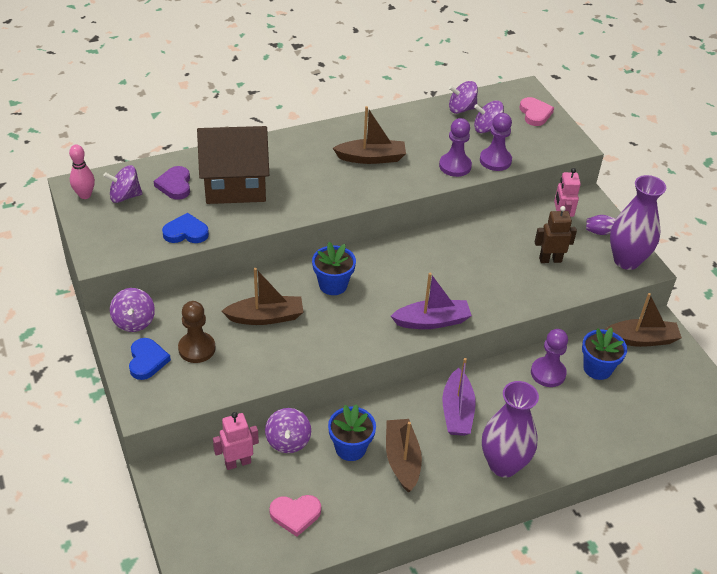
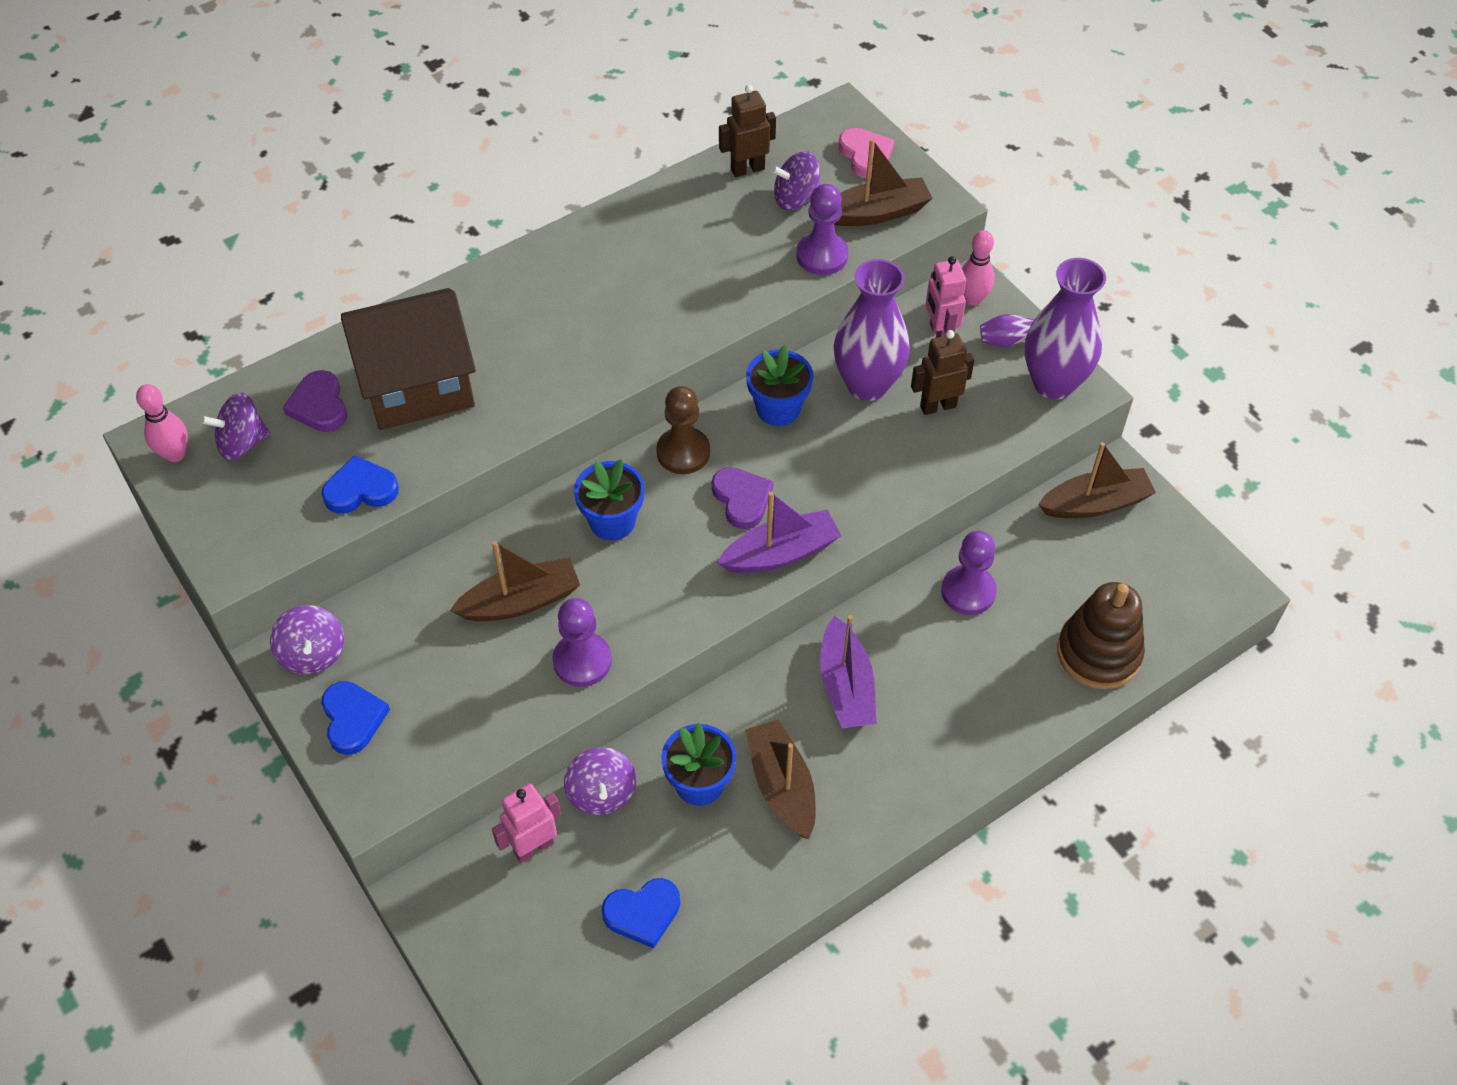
camera: 10 degrees left, 10 degrees up
(197, 348) = (426, 680): brown pawn -> brown pawn (683, 452)
(295, 515) = (643, 913): pink heart -> blue heart
(371, 158) = (625, 290): brown boat -> brown boat (876, 213)
(415, 287) = (742, 499): none -> purple heart
(455, 166) = (761, 279): purple pawn -> purple pawn (582, 661)
(461, 109) = (747, 169): purple spinning top -> brown robot
(503, 464) = (934, 759): purple vase -> purple vase (867, 384)
(585, 206) = (972, 299): none -> pink bowling pin
(597, 368) = (1040, 567): blue flower pot -> blue flower pot (778, 409)
(625, 425) = (1098, 653): none -> brown stacking toy

